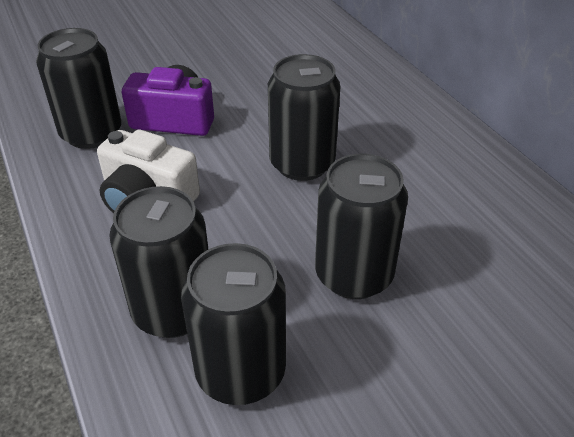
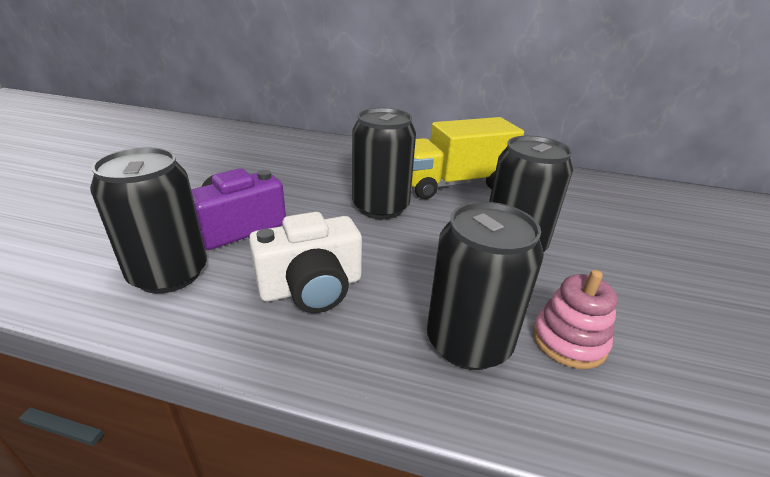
camera: 50 degrees left, 10 degrees down
(240, 372) = (569, 341): black can -> pink stacking toy
(419, 179) = (453, 184): none -> yellow truck

